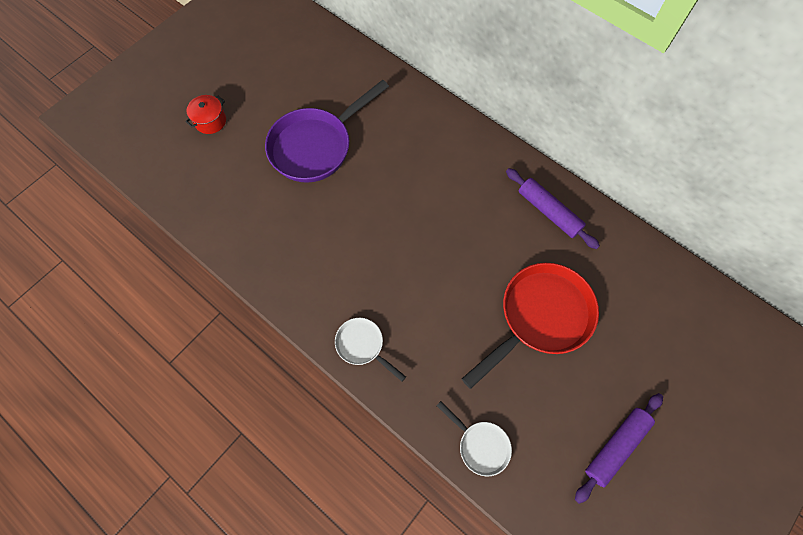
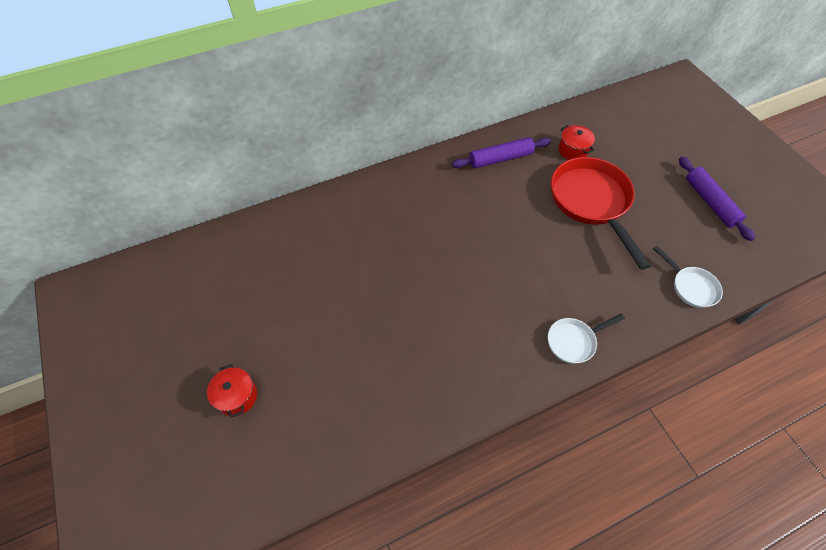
camera: 65 degrees left, 10 degrees down
(316, 146) = (336, 301): purple pan -> none
(480, 445) = (691, 287): white pan -> white pan turned 75 degrees clockwise
(605, 278) = (573, 150): none -> red pot

